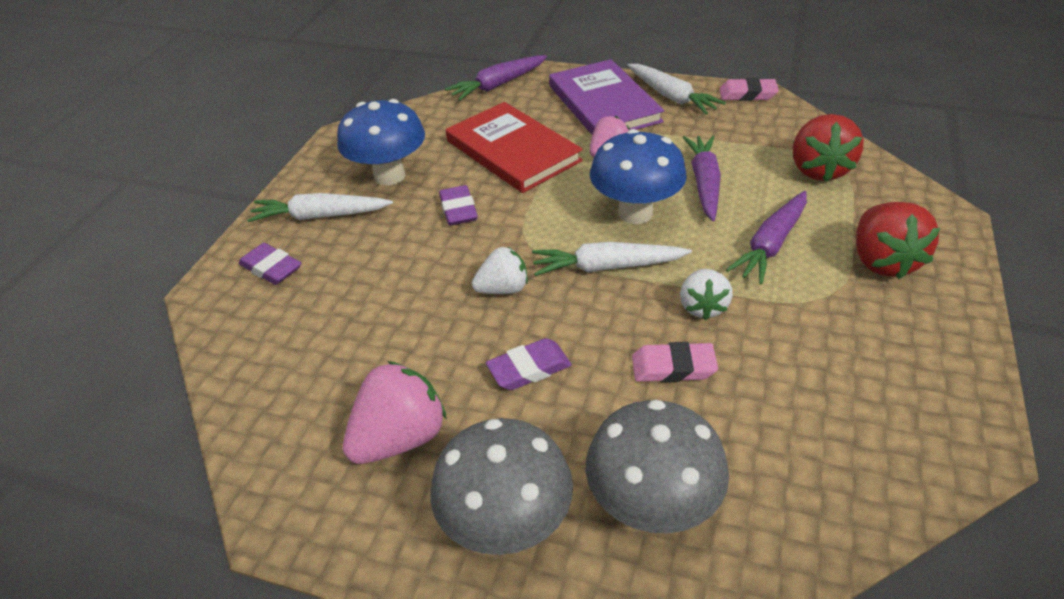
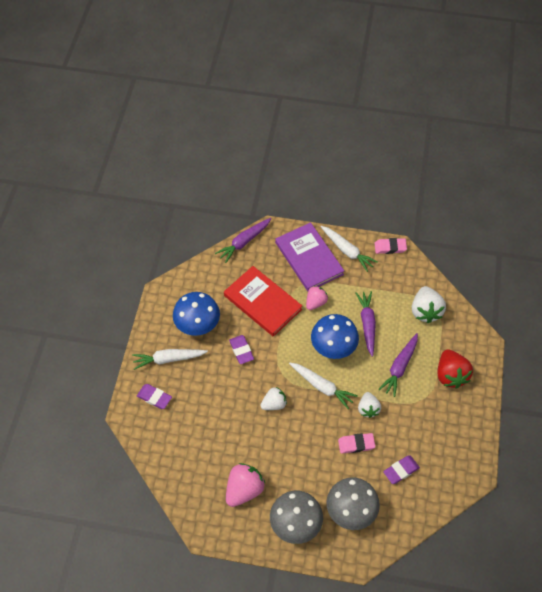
camera: 10 degrees left, 15 degrees up
(529, 368) = (293, 450): purple eraser -> purple eraser (401, 470)
(607, 267) = (322, 387): white carrot -> white carrot turned 135 degrees counterclockwise
(818, 170) = (425, 311): red strawberry -> white strawberry

